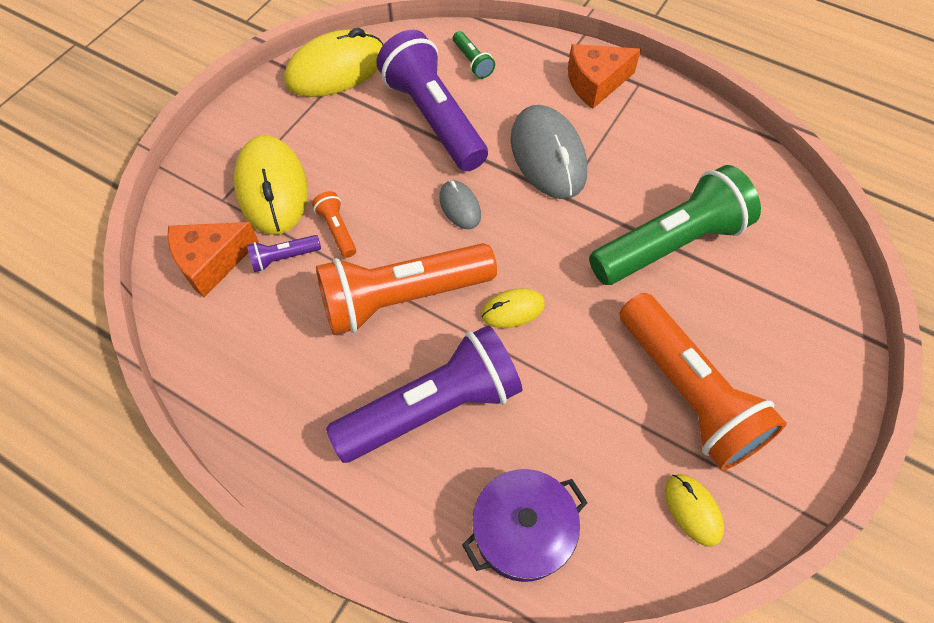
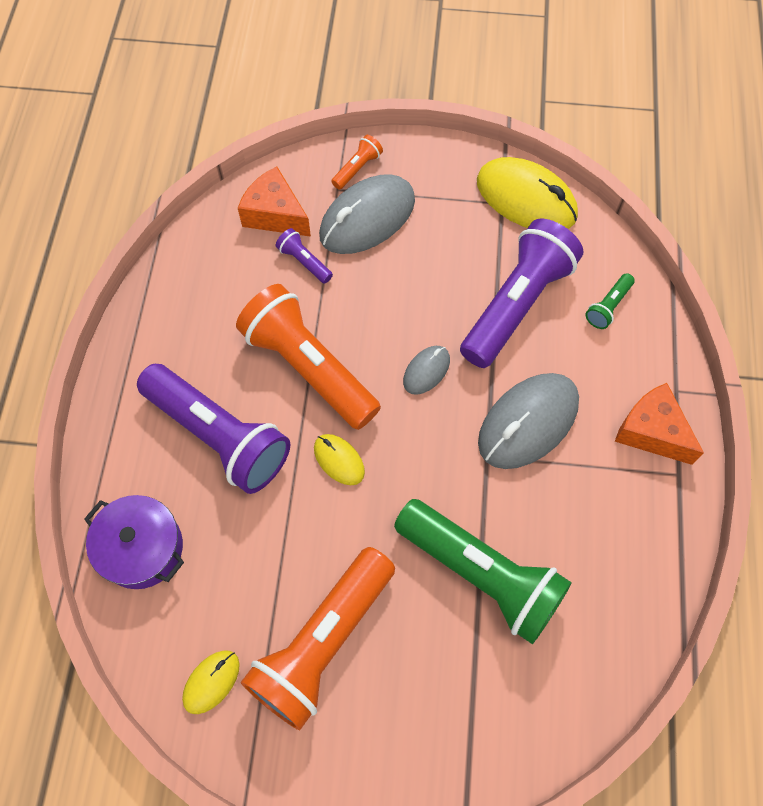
camera: 65 degrees right, 5 degrees up
(272, 188) = (367, 218): yellow mouse -> grey mouse
(337, 230) = (351, 286): orange flashlight -> orange flashlight (357, 168)

